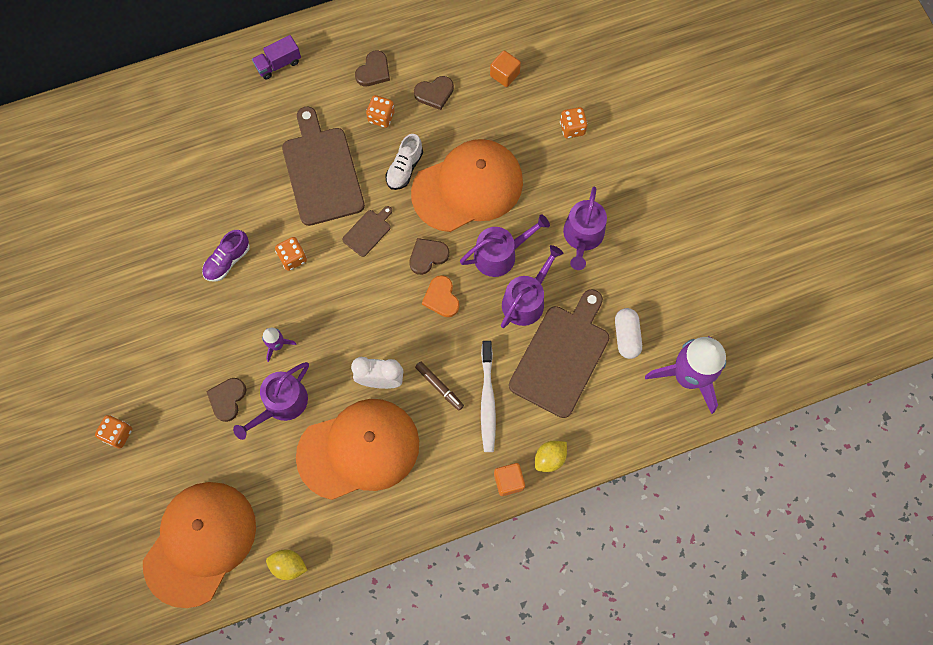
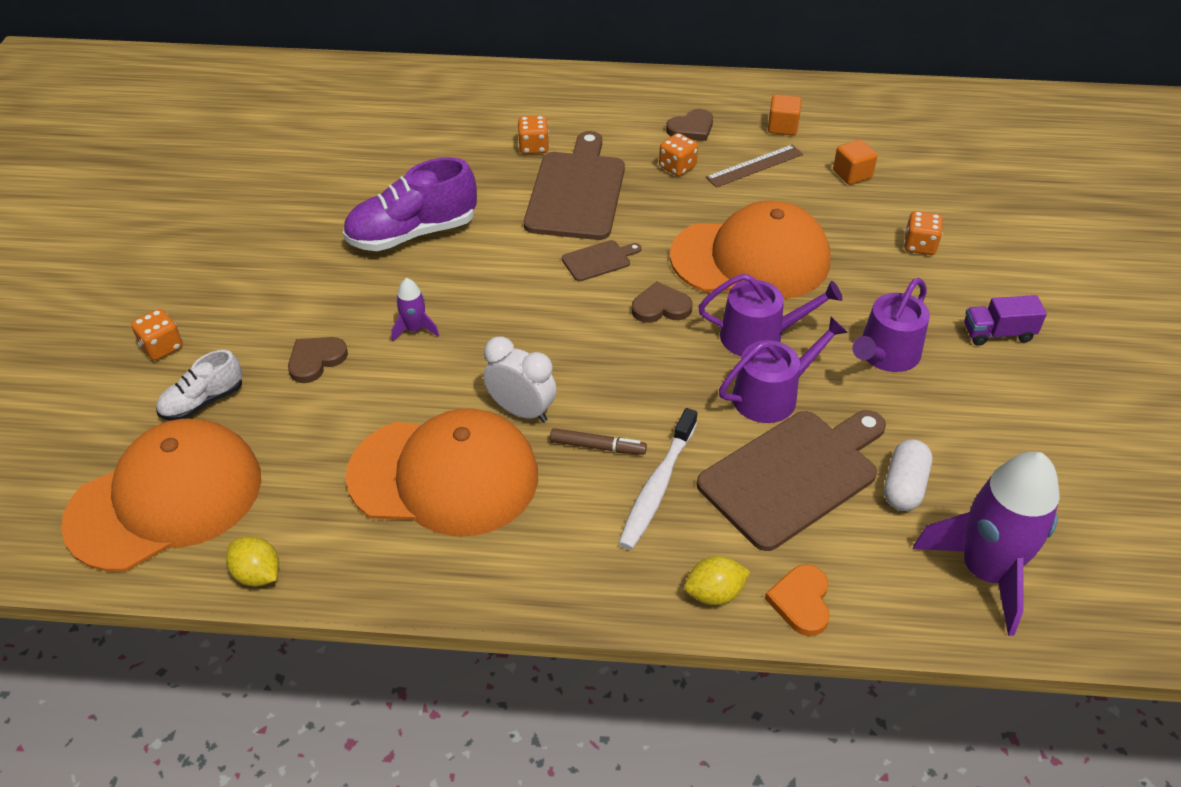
camera: 25 degrees right, 25 degrees down
(227, 261) = (412, 233): purple shoe -> purple shoe, size x1.75
(278, 64) = (585, 94): purple truck -> purple truck (997, 333)
(281, 404) = (378, 389): purple watering can -> none
(293, 258) = (491, 255): orange dice -> orange dice (533, 147)
(404, 168) = (679, 218): white shoe -> white shoe (203, 401)
(434, 93) = (754, 166): brown heart -> brown ruler
(439, 387) = (597, 446): brown marker -> brown marker turned 60 degrees counterclockwise
(441, 298) = (655, 354): orange heart -> orange heart (801, 601)
(508, 481) = (636, 598): orange cube -> orange cube (782, 127)

